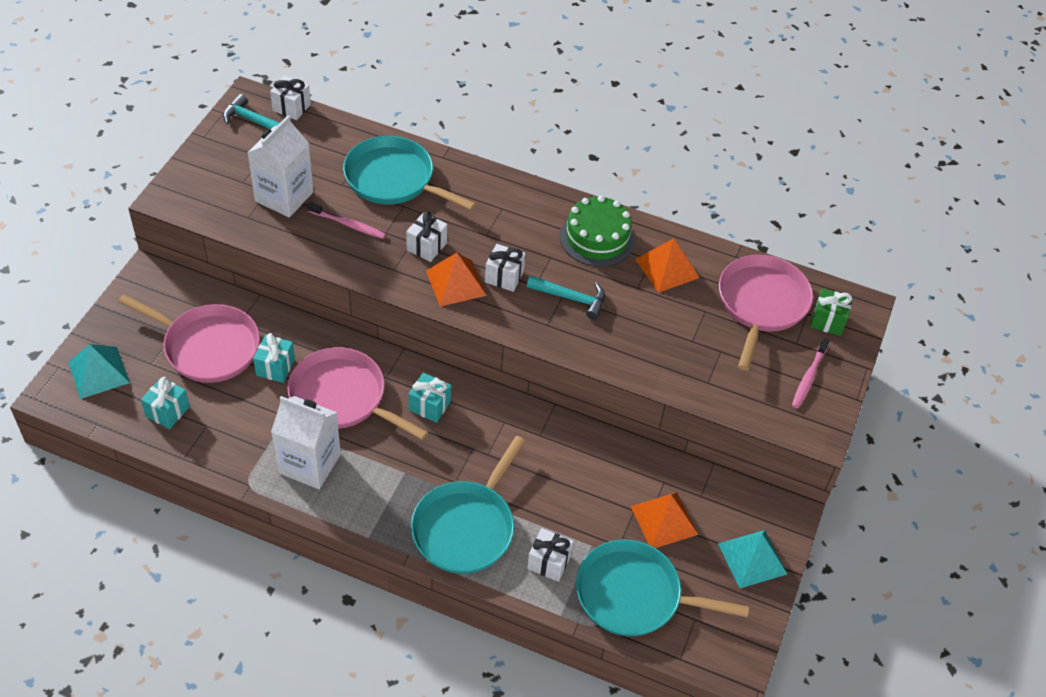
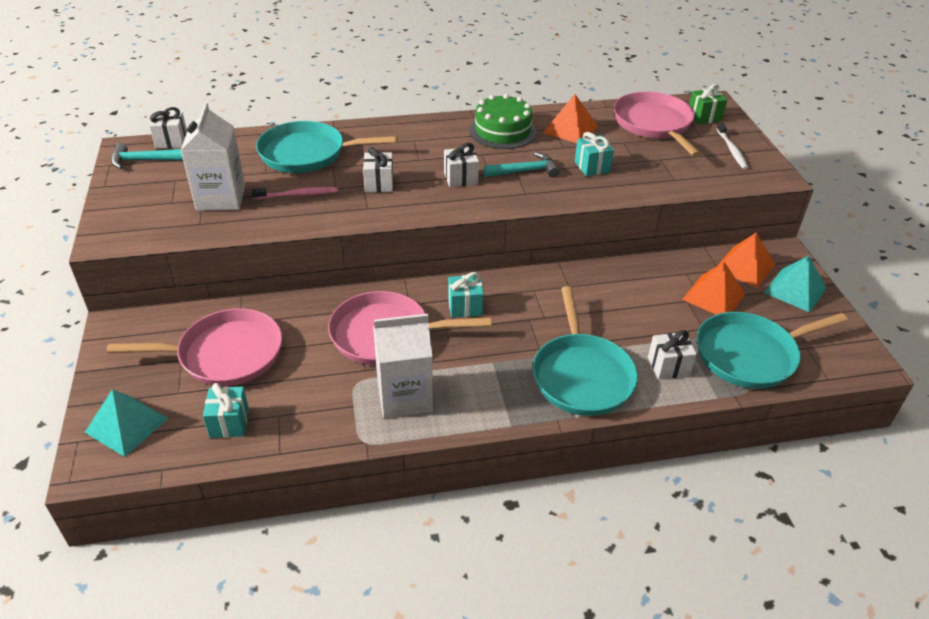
camera: 30 degrees left, 10 degrees down
(275, 367) = (305, 340): turquoise gift -> turquoise gift (592, 167)
(456, 283) = (427, 196): orange pyramid -> orange pyramid (744, 266)
(808, 377) = (731, 150): pink toothbrush -> white toothbrush

